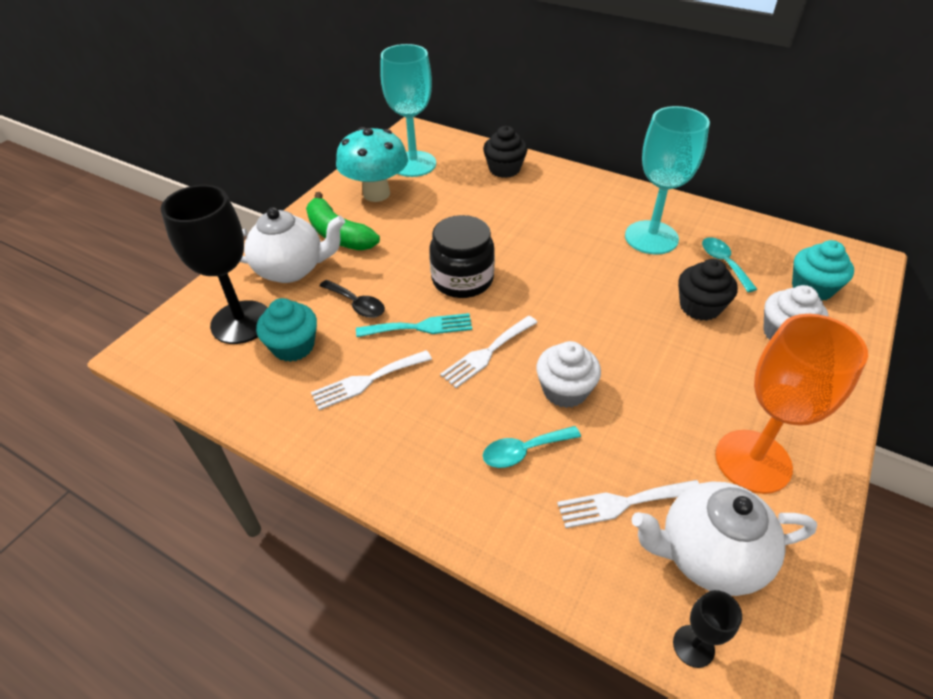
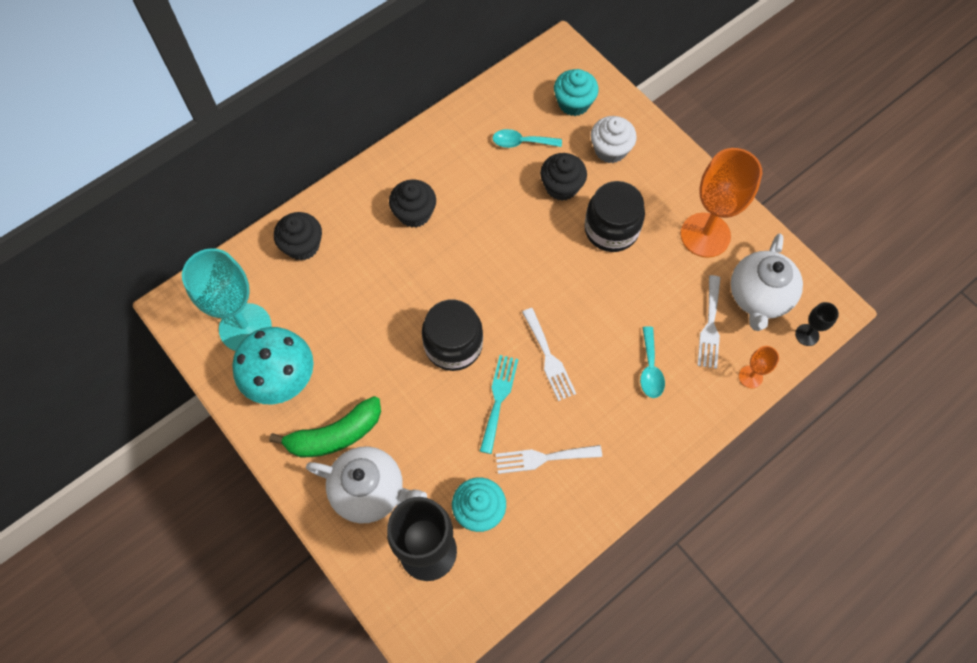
camera: 70 degrees left, 20 degrees up
(292, 269) = (370, 491): white teapot -> white teapot turned 90 degrees clockwise
(357, 304) = (447, 443): black spoon -> none
(367, 381) = (543, 458): white fork -> white fork turned 90 degrees clockwise
(565, 390) = (607, 319): white cupcake -> none
(576, 577) = (750, 377): none -> orange goblet
(583, 217) = (414, 213): none -> black cupcake
(651, 237) = (467, 175): turquoise goblet -> none
(682, 363) = (611, 229): none -> black jar

